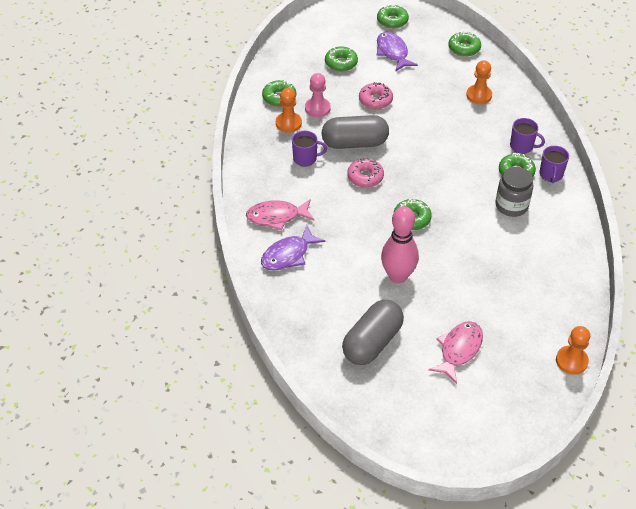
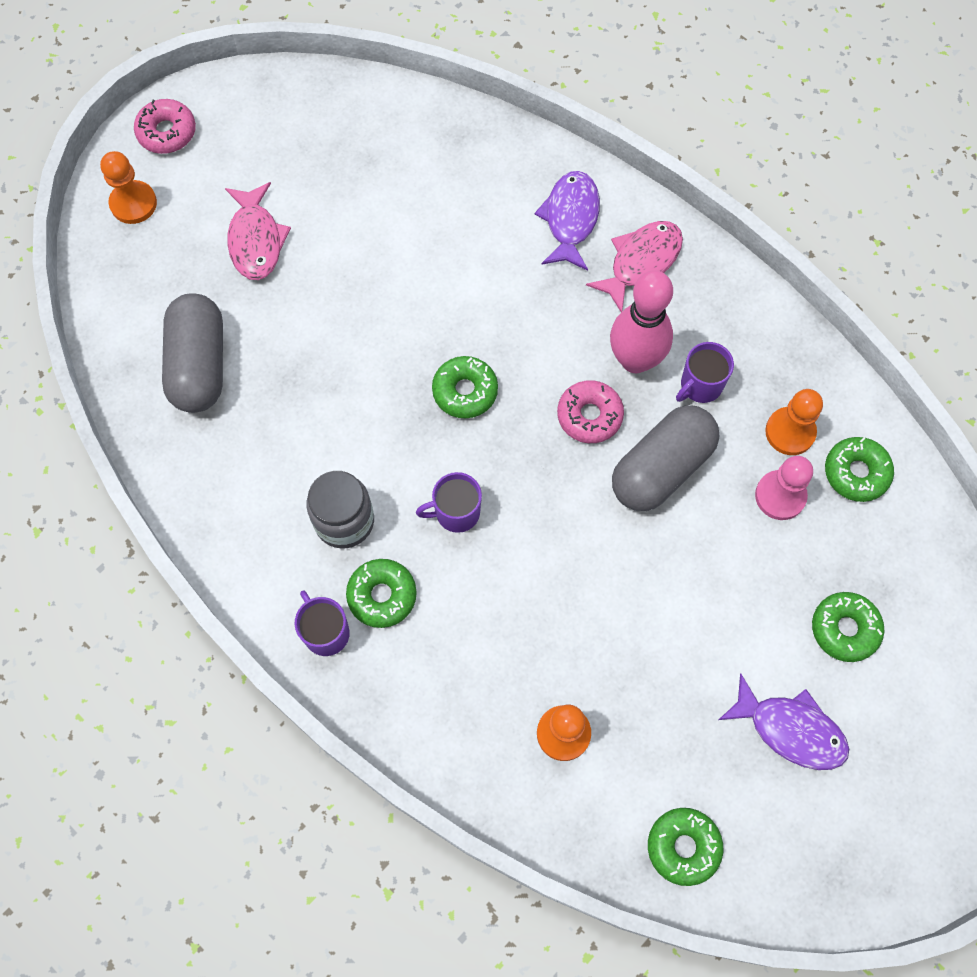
camera: 140 degrees right, 20 degrees up
(372, 342) = (365, 178): grey capsule -> grey capsule (199, 365)
(375, 100) = (713, 585): pink donut -> pink donut (167, 132)
(392, 21) = (868, 821): green donut -> none
(398, 276) = (409, 288): pink bowling pin -> pink bowling pin (635, 360)
(522, 146) = (410, 663): purple mug -> purple mug (456, 512)
(571, 361) = (107, 321): orange pawn -> orange pawn (133, 203)

